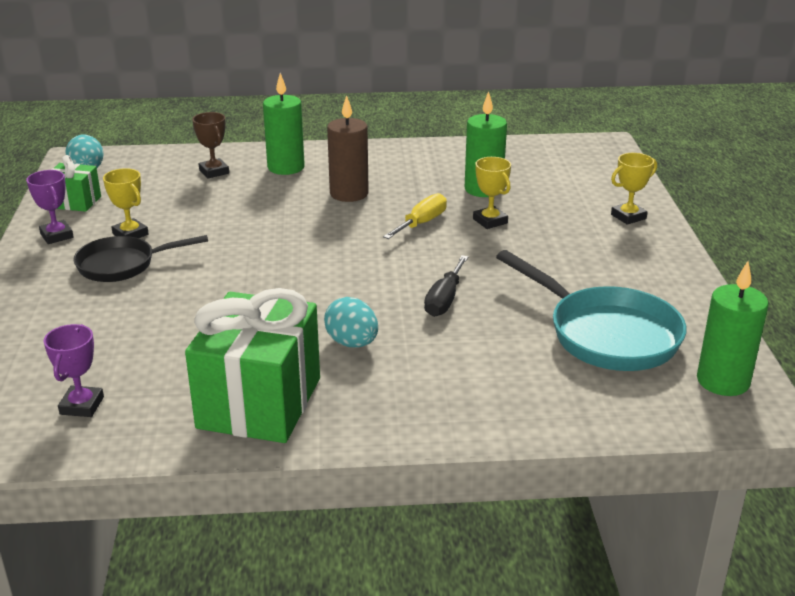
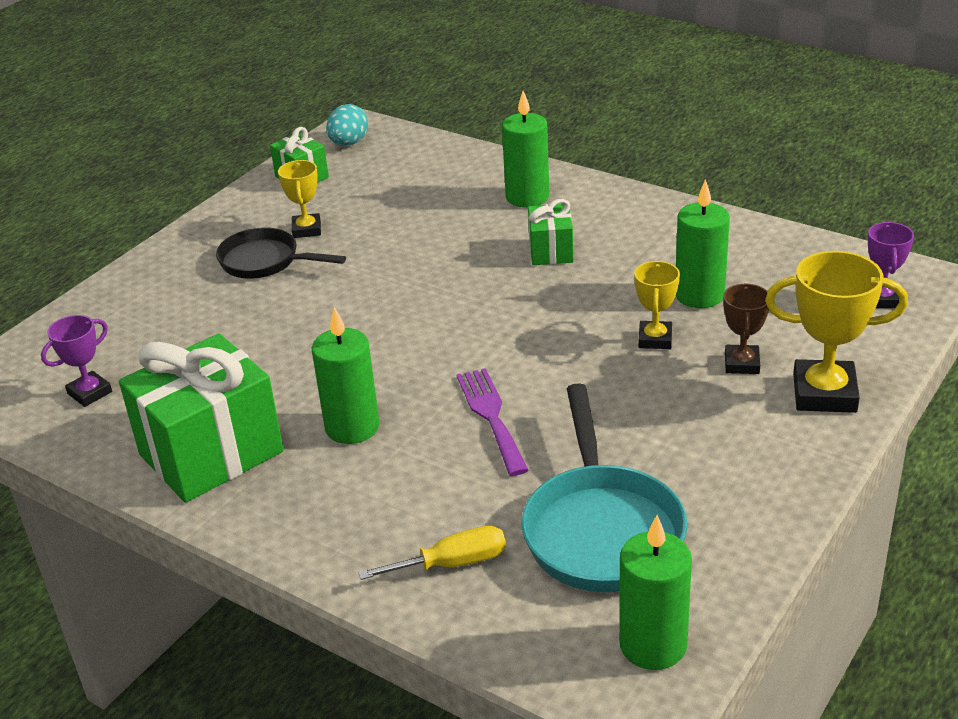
camera: 40 degrees right, 5 degrees up
(57, 236) = (249, 210): purple trophy -> purple trophy (881, 299)
(214, 172) = (455, 180): brown trophy -> brown trophy (742, 363)
(349, 194) = (551, 251): brown candle -> green gift
(352, 343) = (352, 427): turquoise egg -> green candle
(422, 223) = (580, 315): yellow screwdriver -> yellow screwdriver (452, 563)
(444, 300) = (491, 416): black screwdriver -> purple fork
(628, 217) = (824, 393): yellow trophy -> yellow trophy, size x1.70

